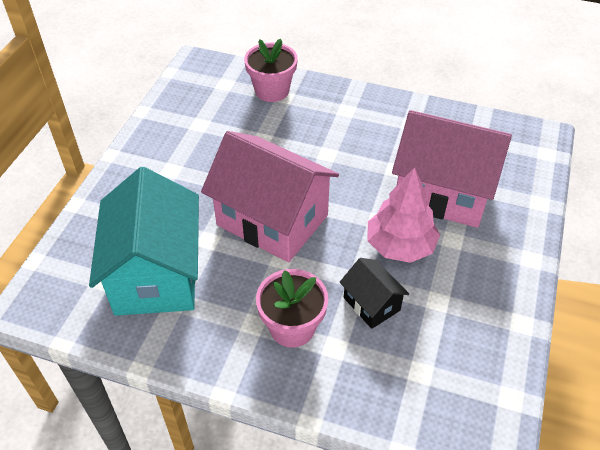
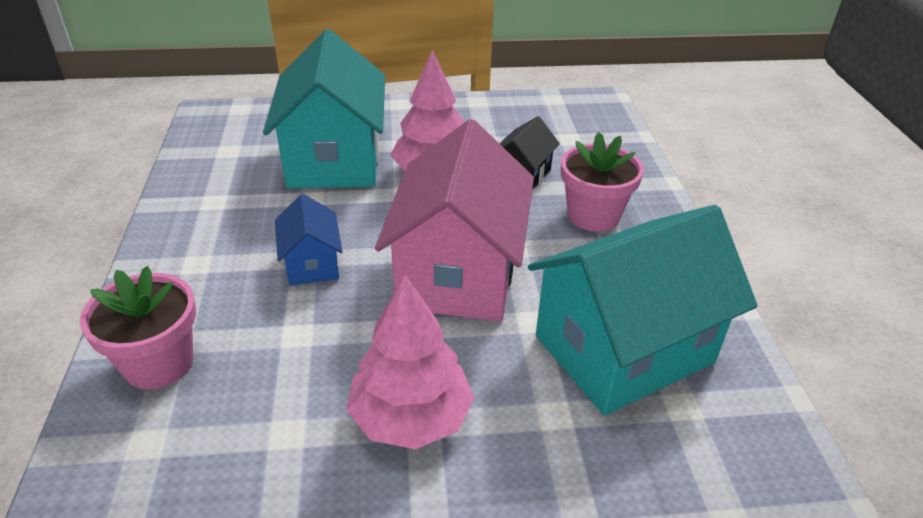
camera: 115 degrees left, 10 degrees down
(177, 166) = (411, 417): none -> pink tree
(320, 155) = (312, 263): none -> blue house
(443, 192) = (334, 159): pink house -> turquoise house

